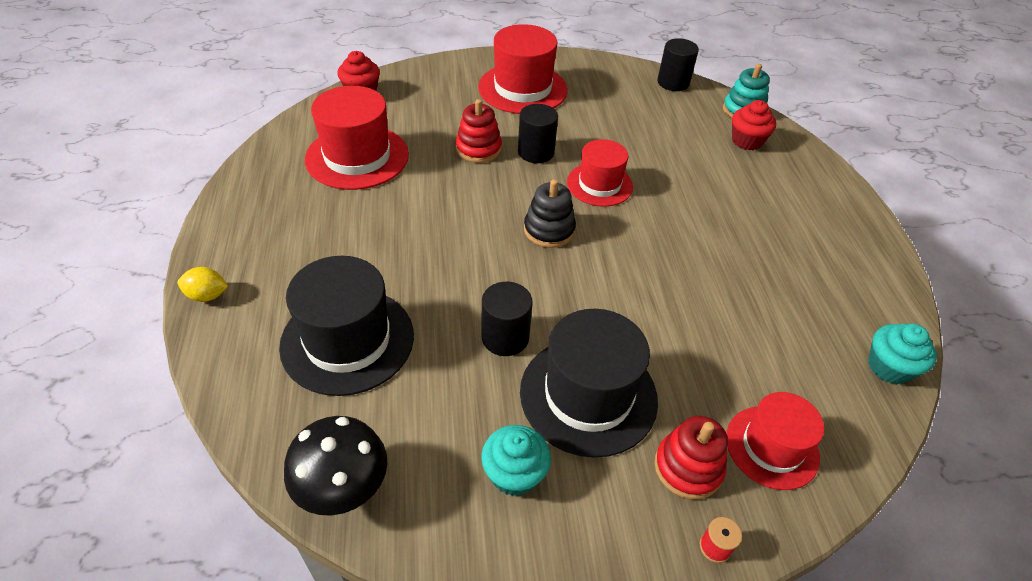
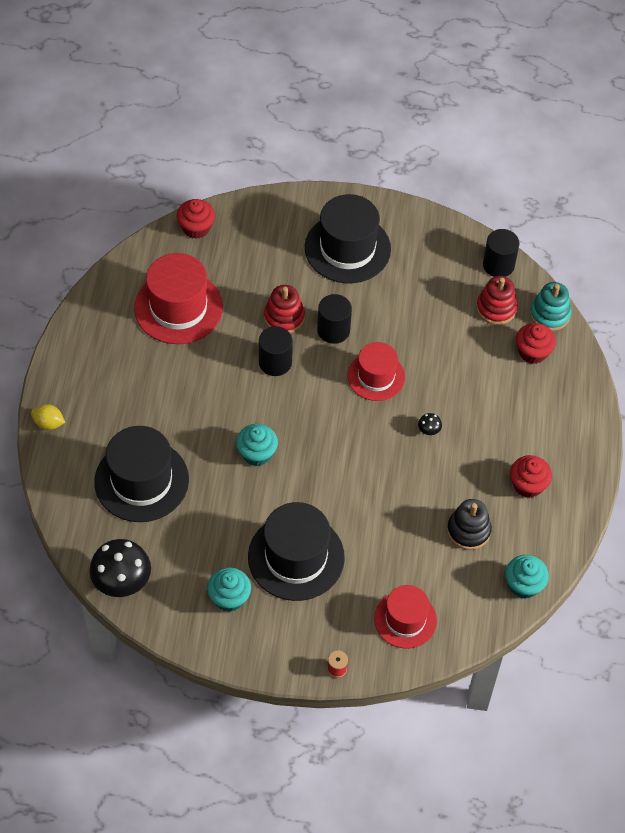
camera: 15 degrees right, 10 degrees up
(492, 281) = (257, 453): none -> turquoise cupcake
(505, 337) = (252, 502): black cylinder -> black cylinder (275, 362)
(522, 88) = (347, 248): red hat -> black hat
(549, 230) = (316, 415): black stacking toy -> black stacking toy (468, 530)
(682, 224) = (429, 431): none -> black mushroom
(688, 467) = (342, 619): red stacking toy -> red stacking toy (496, 308)
(820, 257) = (528, 485): none -> red cupcake

